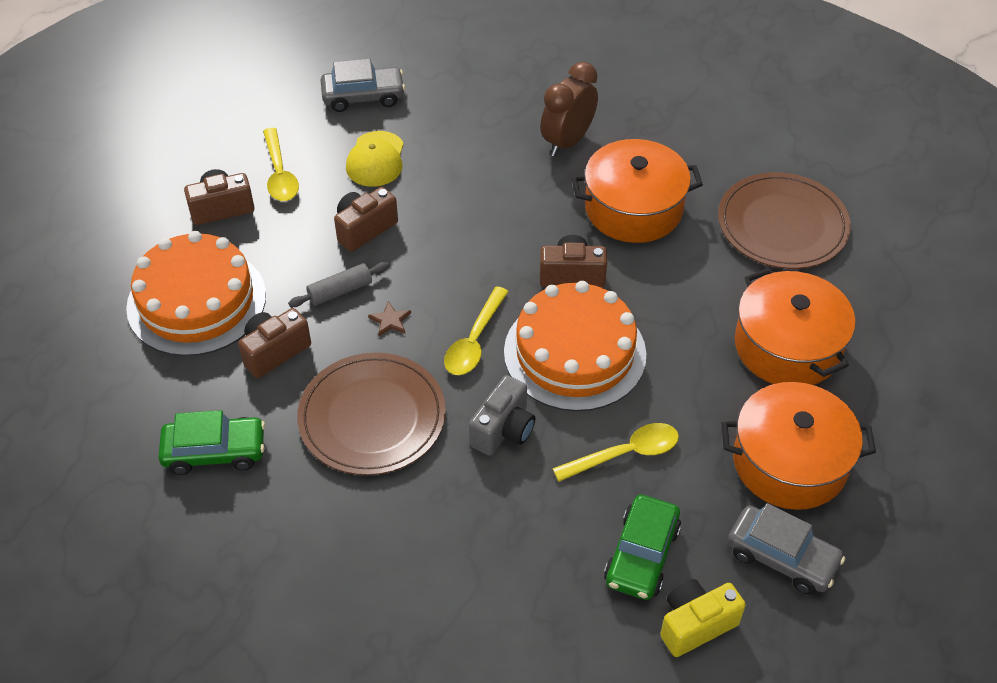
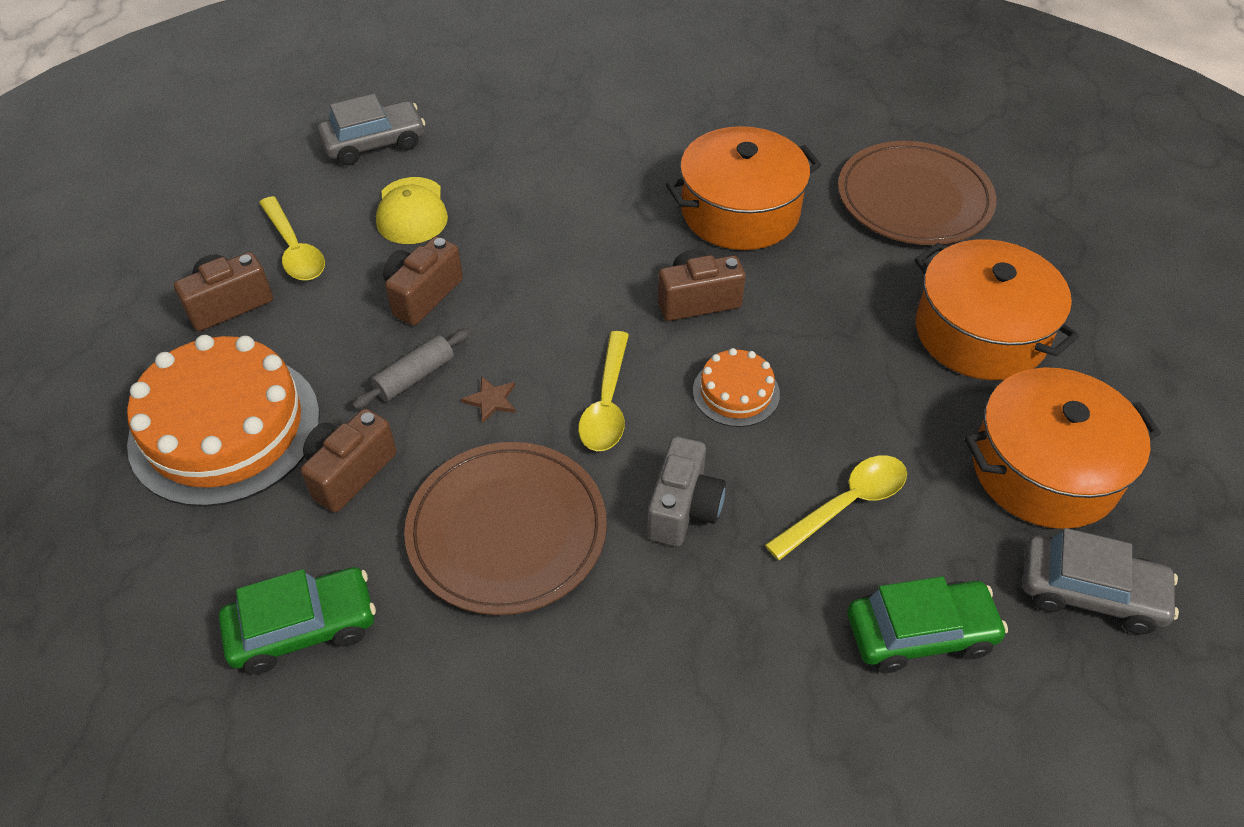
camera: 15 degrees left, 0 degrees up
(567, 142) = (635, 152): brown clock -> none
(574, 353) = (736, 392): orange cake -> orange cake, size x0.48
(642, 555) = (920, 633): green car -> green car turned 105 degrees counterclockwise
(695, 624) = (1025, 711): yellow camera -> none

